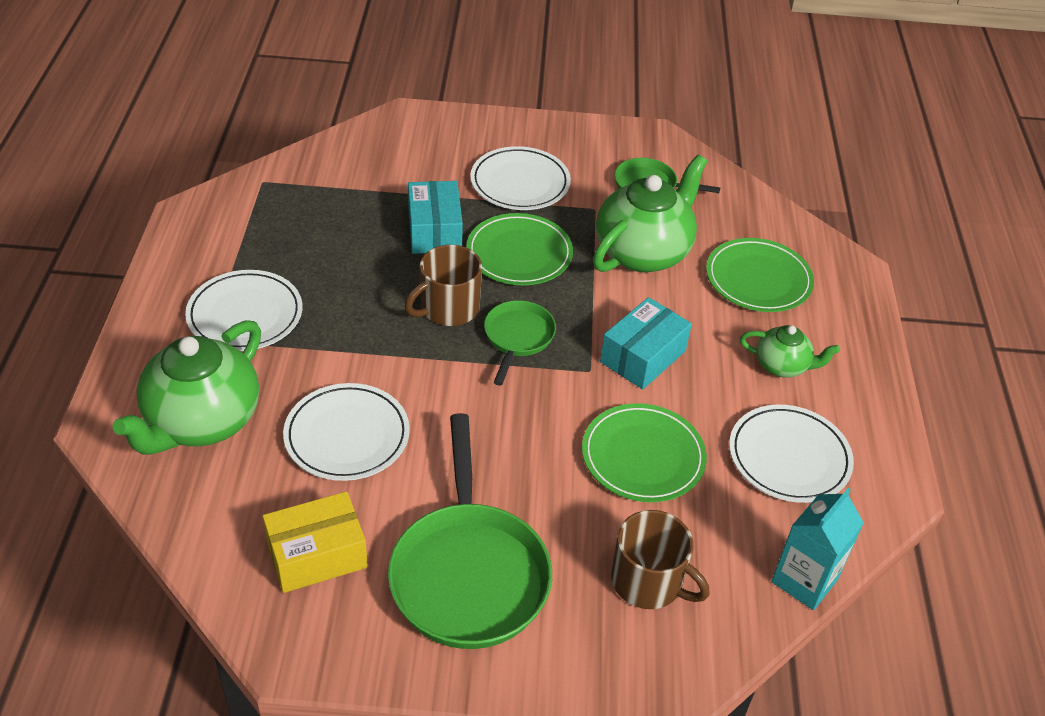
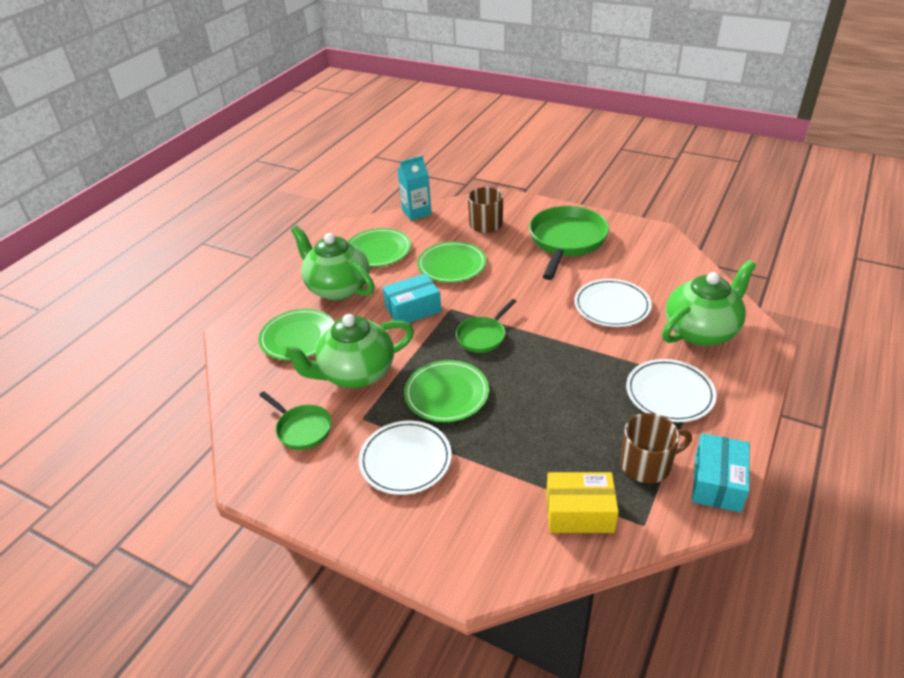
camera: 150 degrees left, 5 degrees down
(317, 555) = (639, 260): yellow box -> yellow box (579, 512)
(434, 231) = (502, 430): turquoise box -> turquoise box (717, 482)
(448, 308) = (519, 365): brown mug -> brown mug (647, 464)
(782, 366) = (338, 288): green teapot -> green teapot, size x1.92
(789, 457) = (378, 250): white plate -> green plate

